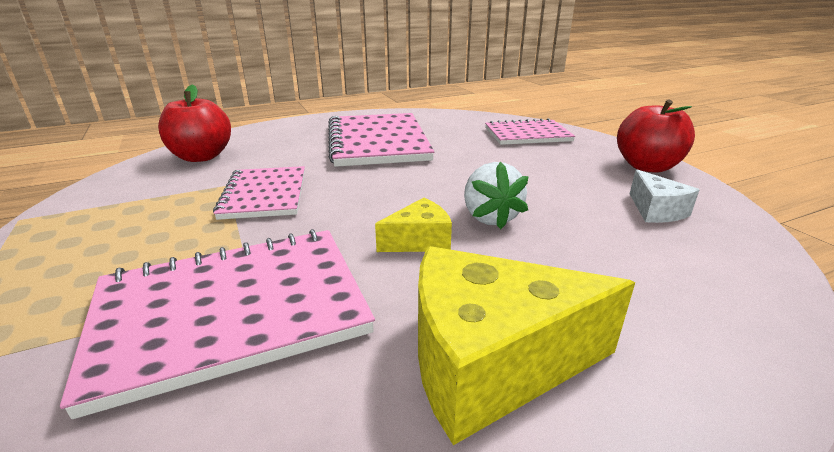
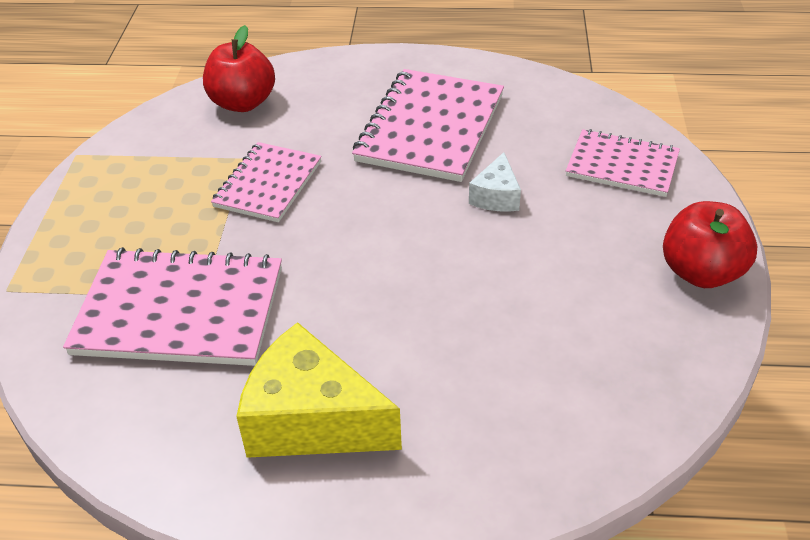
camera: 30 degrees right, 15 degrees up
(419, 241) = (355, 292): yellow cheese -> none
(490, 217) = (442, 286): white strawberry -> none
(656, 210) = (618, 338): white cheese -> white cheese (496, 196)

